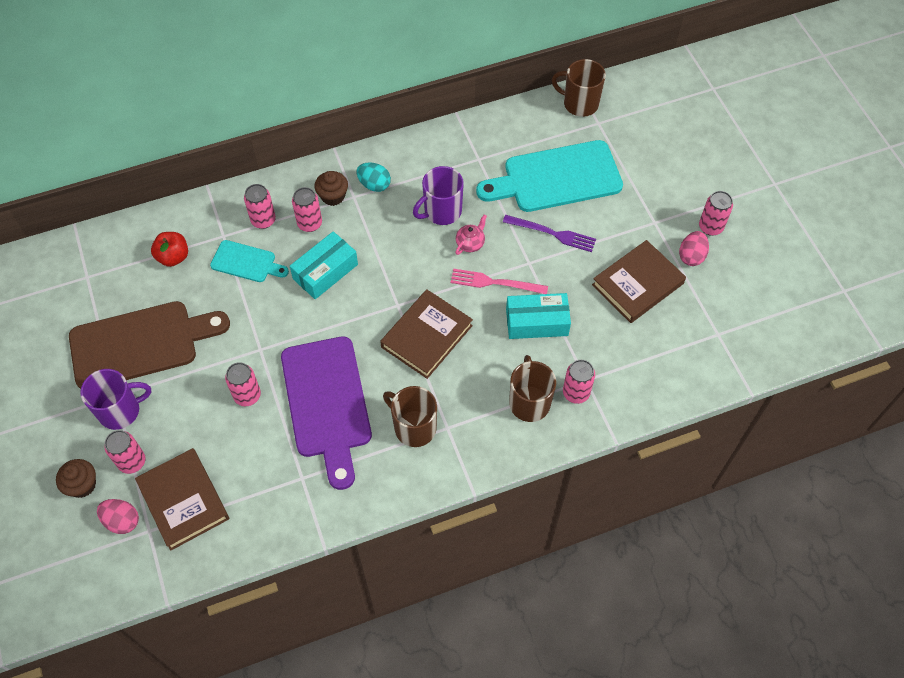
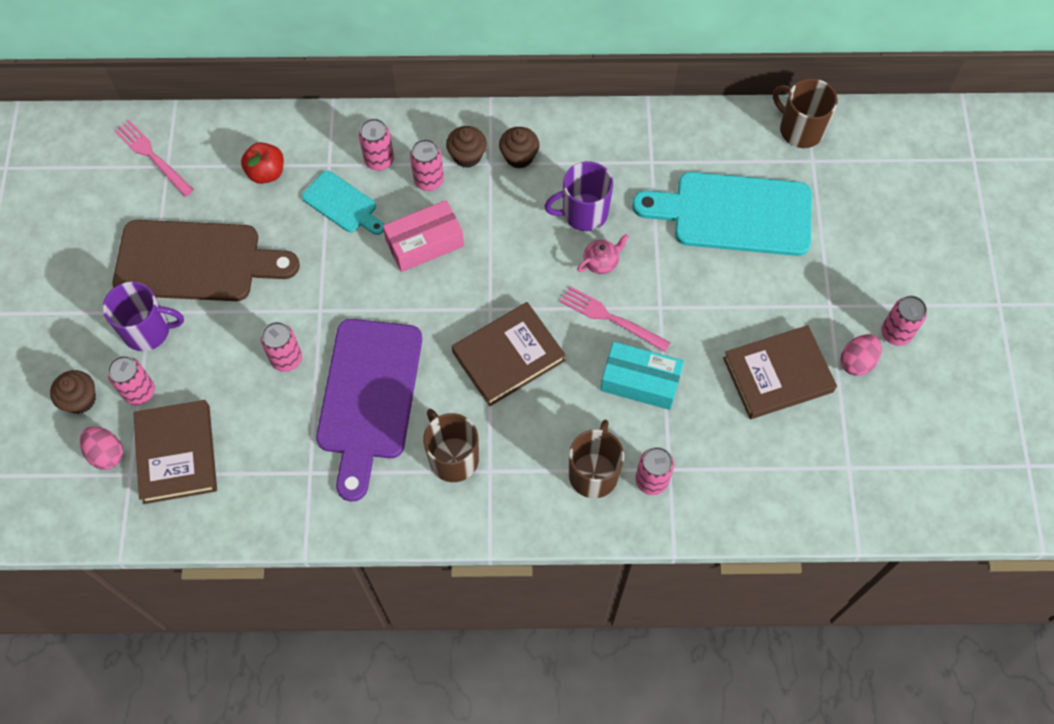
camera: 20 degrees right, 5 degrees up
(71, 273) = (152, 156): none -> pink fork
(325, 272) = (425, 243): turquoise box -> pink box
(374, 185) = (519, 156): turquoise egg -> brown cupcake
(552, 233) = (701, 280): purple fork -> none

